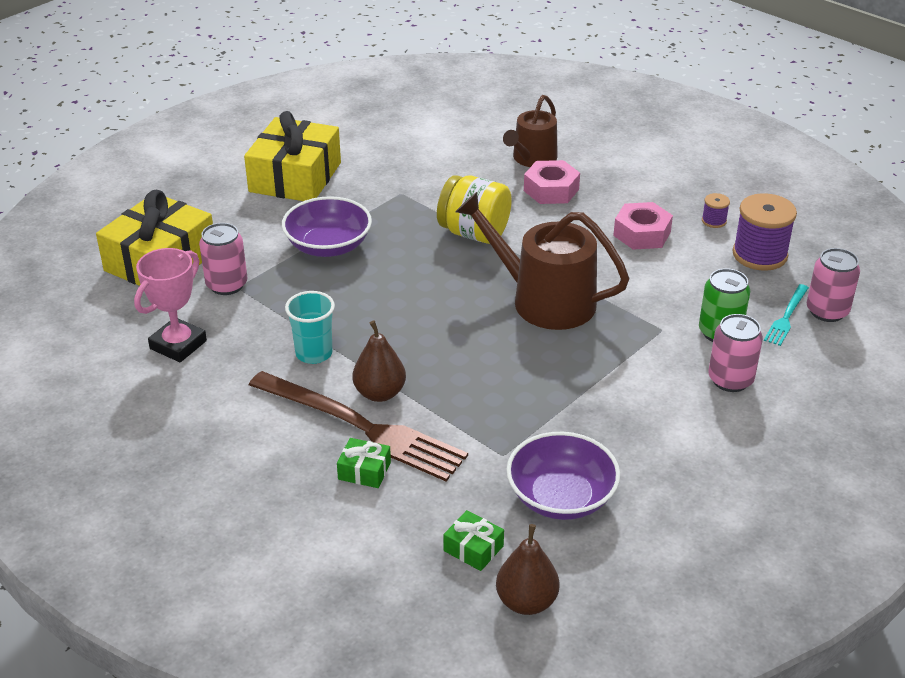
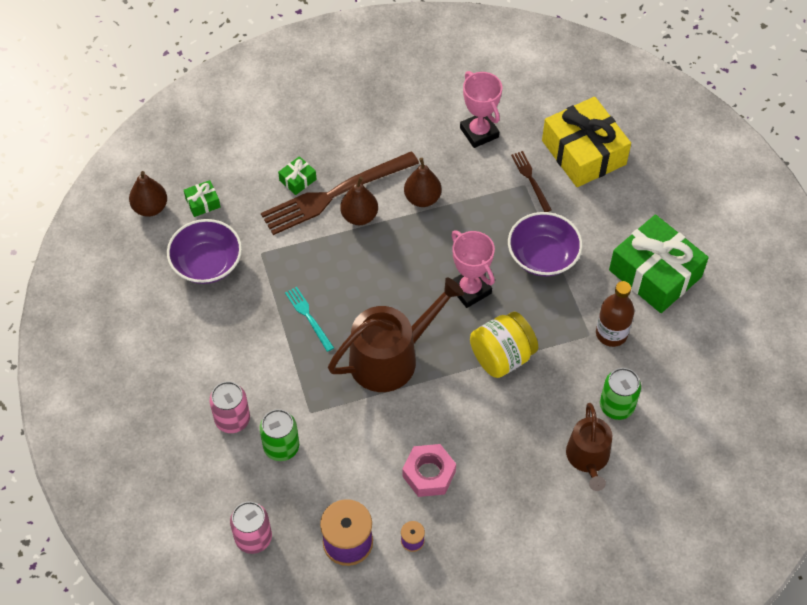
camera: 120 degrees right, 20 degrees up
(227, 285) = (530, 179): pink can -> brown fork
(295, 177) = (655, 273): yellow gift -> green gift
(314, 353) = (422, 198): turquoise cup -> brown pear
(388, 182) = (611, 333): none -> brown bottle
(412, 278) = (470, 290): none -> pink trophy
(464, 159) = (616, 406): none -> green can
(532, 159) = (588, 458): brown watering can -> brown watering can turned 150 degrees counterclockwise
(551, 190) = (530, 445): pink nut -> none
(786, 317) = (267, 504): turquoise fork -> turquoise fork (308, 317)

